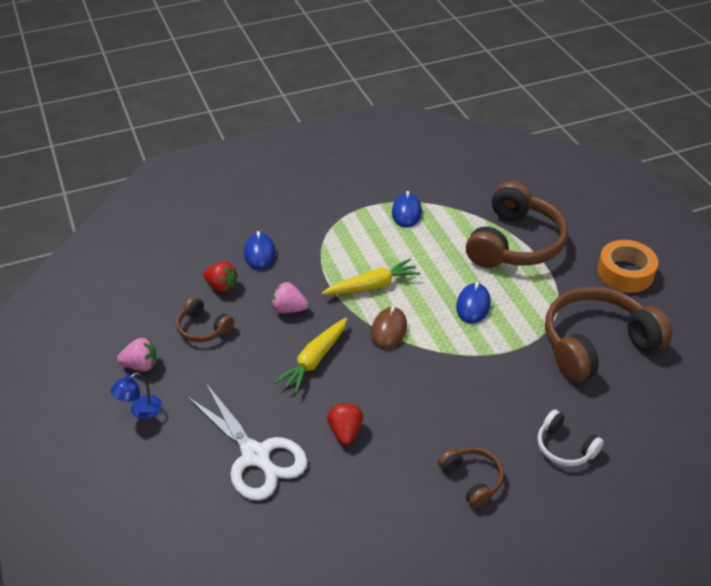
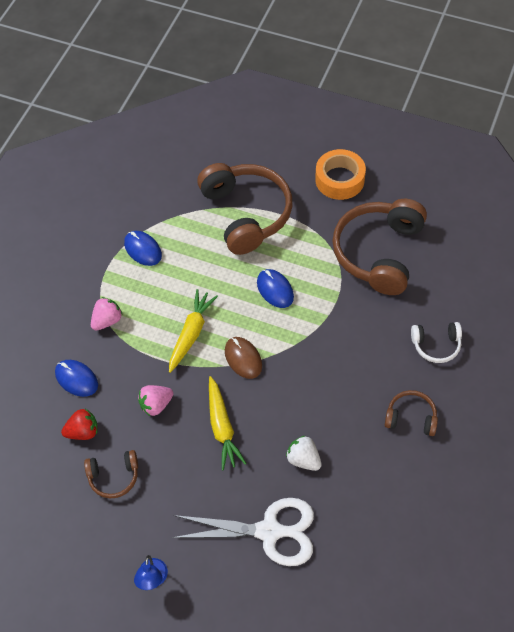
camera: 45 degrees left, 15 degrees up
(141, 365) = (106, 547): pink strawberry -> pink strawberry (107, 320)
(345, 432) = (303, 459): red strawberry -> white strawberry

